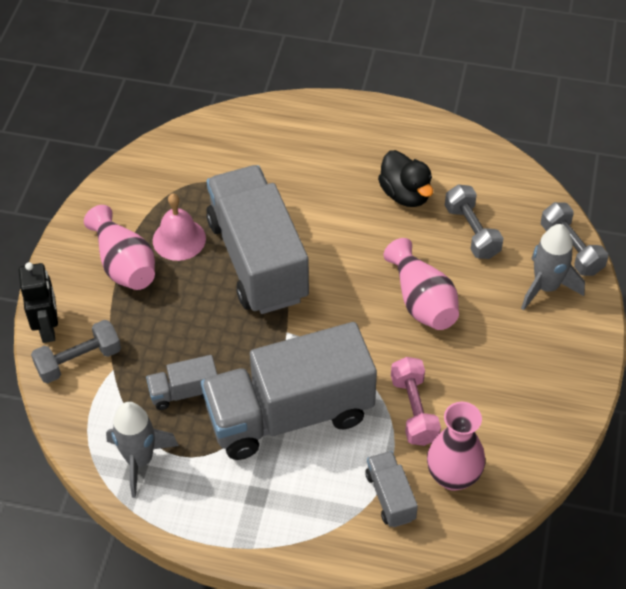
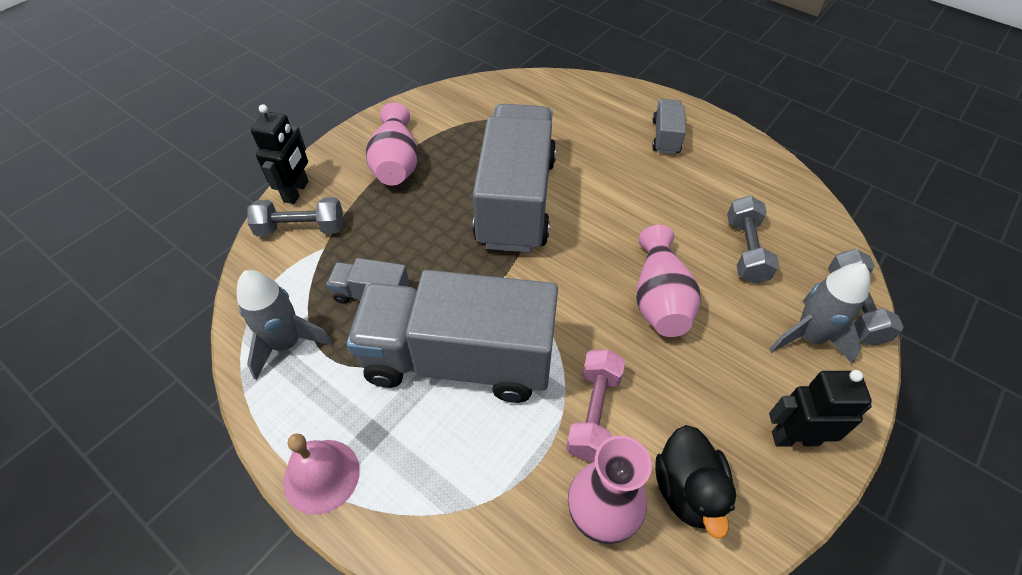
camera: 25 degrees right, 0 degrees up
(179, 239) = (456, 159): pink bell -> pink bell (321, 476)
(390, 497) = (514, 505): grey truck -> grey truck (665, 137)
(405, 194) = (691, 193): black duck -> black duck (688, 490)
(562, 367) = (795, 438): none -> black robot

